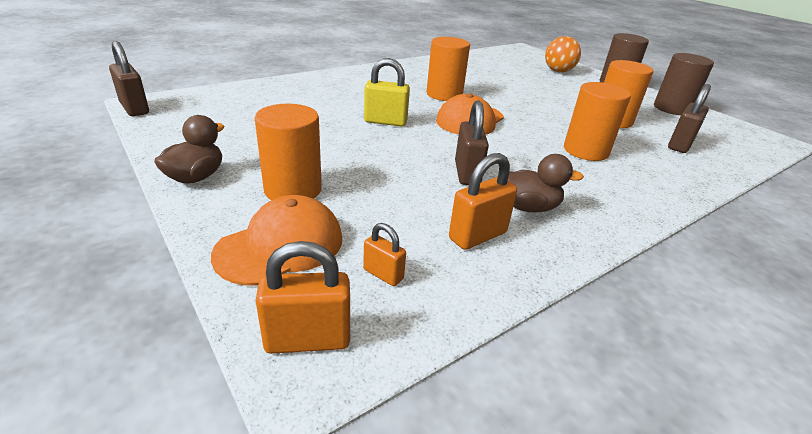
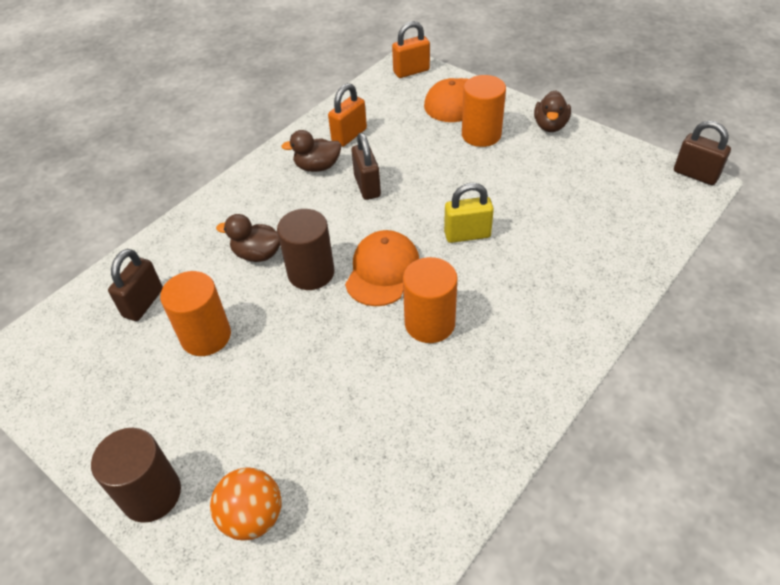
camera: 170 degrees right, 15 degrees up
(383, 274) = (394, 101): orange padlock -> none
(585, 151) = (257, 254): orange cylinder -> brown duck
(672, 108) = (95, 414): brown cylinder -> brown cylinder (311, 273)

